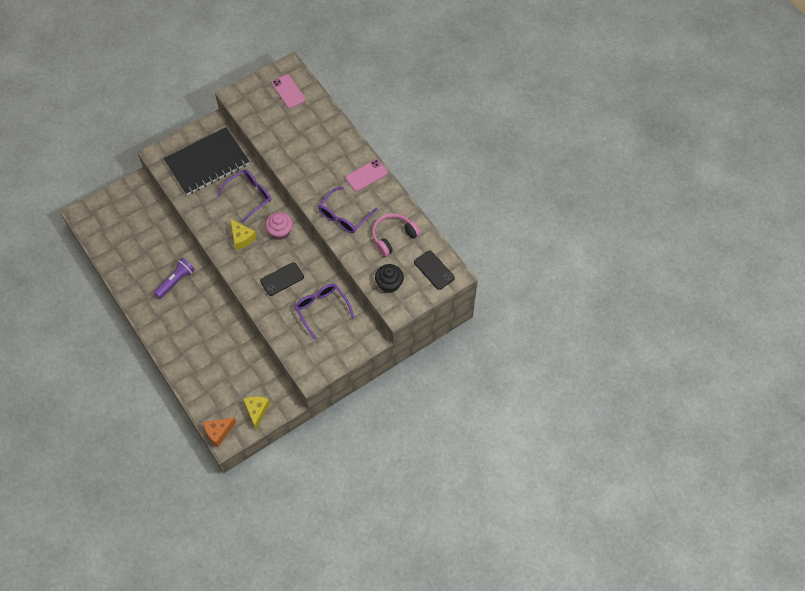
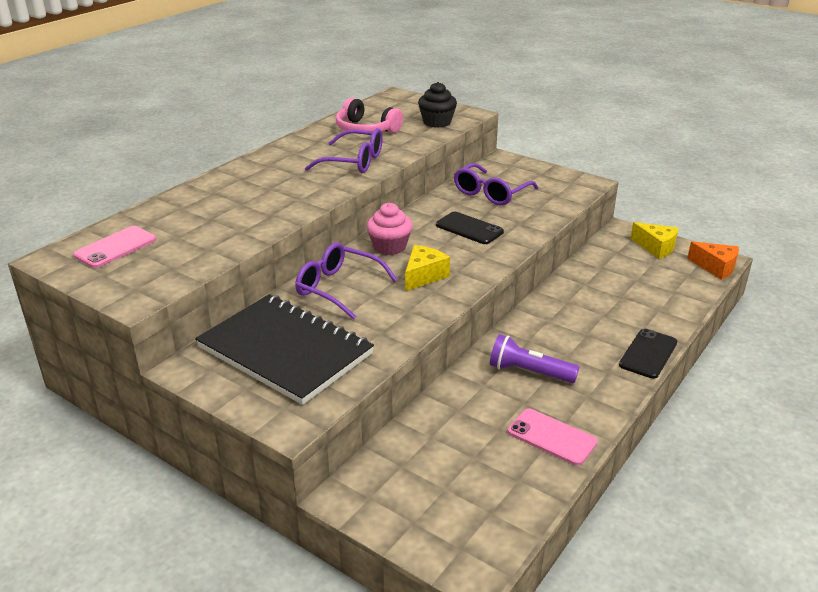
camera: 110 degrees left, 30 degrees down
(257, 411) = (656, 247): yellow cheese -> yellow cheese turned 120 degrees counterclockwise
(366, 175) = (274, 159): pink phone -> pink phone (551, 437)
(434, 270) = (397, 104): black phone -> black phone (648, 354)

